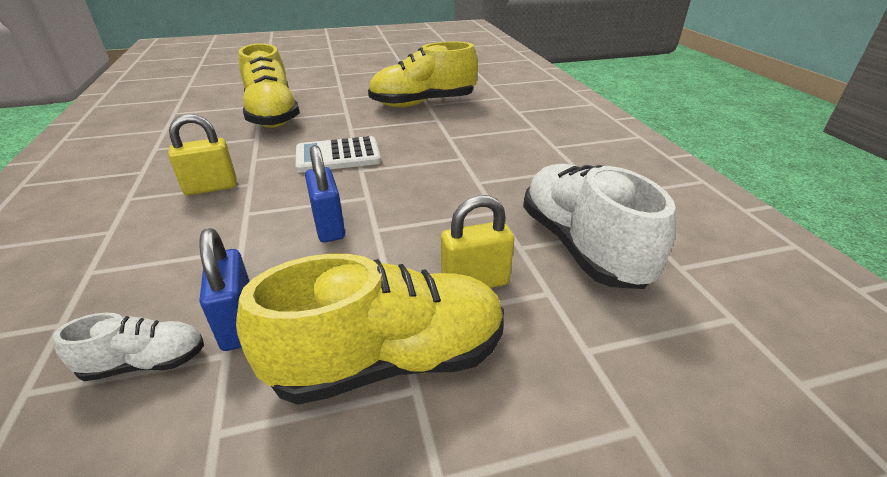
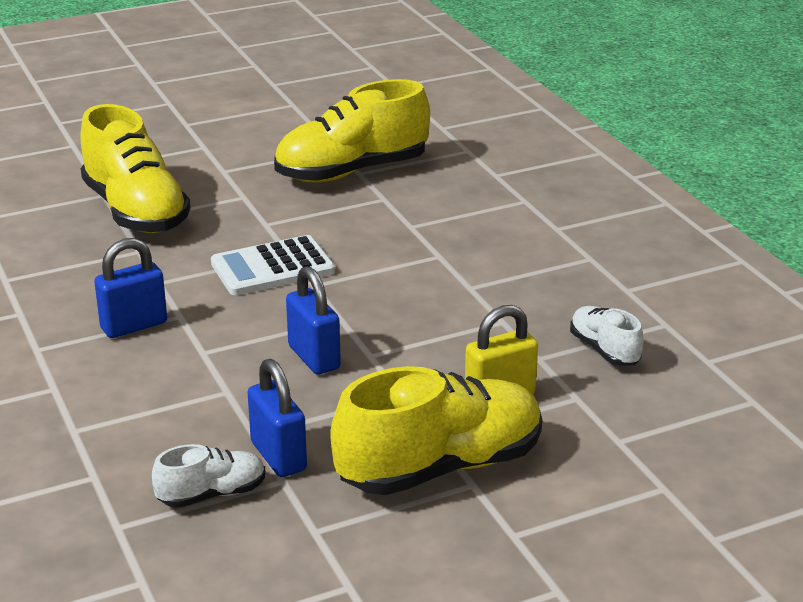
camera: 10 degrees left, 5 degrees down
(211, 188) = (134, 326): yellow padlock -> blue padlock
(581, 246) = (604, 350): white shoe -> white shoe, size x0.49

